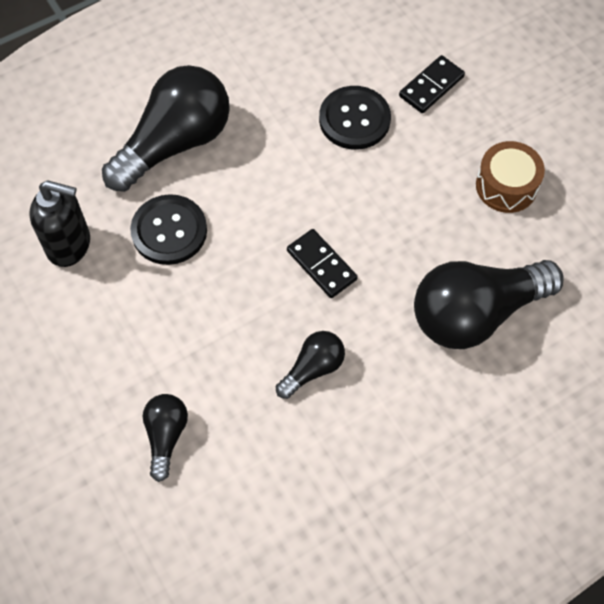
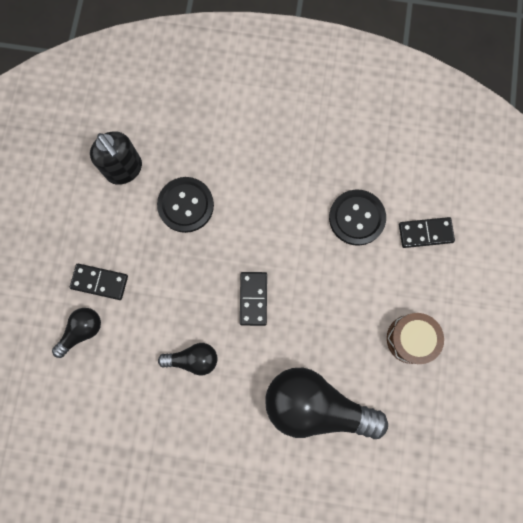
camera: 40 degrees right, 15 degrees up
(141, 372) = (100, 282): none -> black domino
(175, 143) = (236, 149): black light bulb -> none

